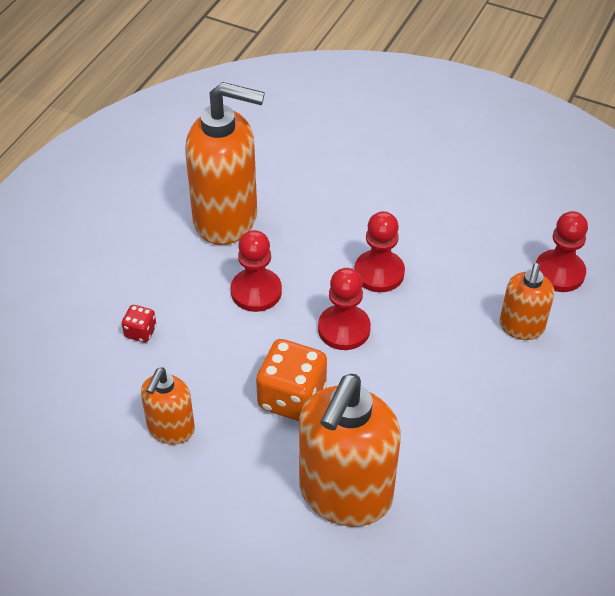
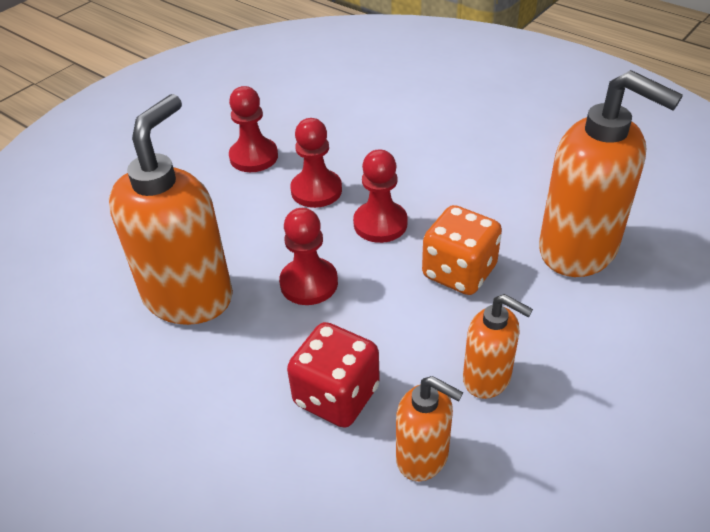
camera: 75 degrees left, 5 degrees down
(140, 332) = (336, 396): red dice -> red dice, size x2.05
(521, 327) = (408, 119): orange soap dispenser -> orange soap dispenser (423, 457)
(559, 272) = (355, 90): red pawn -> red pawn (254, 157)

